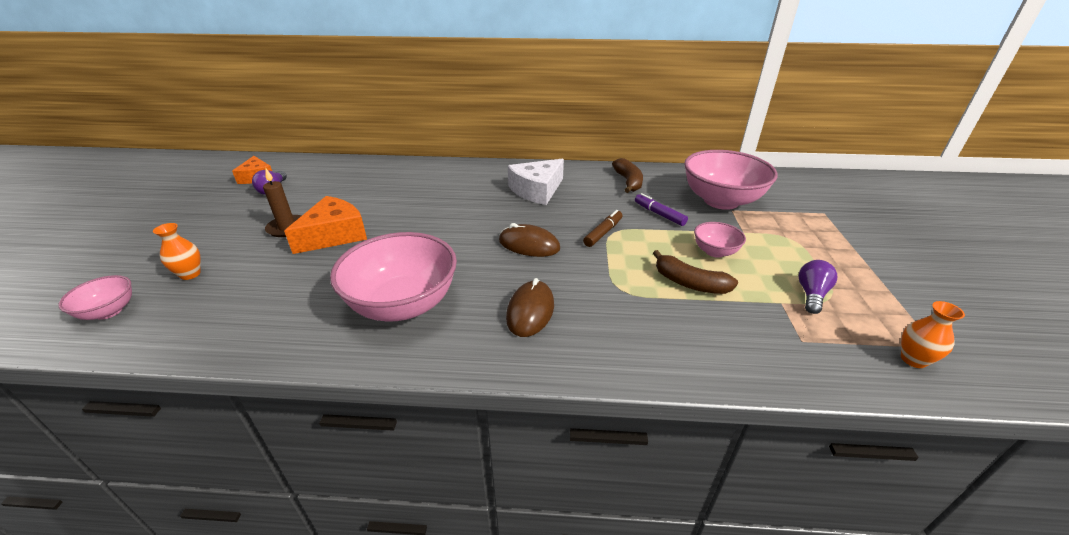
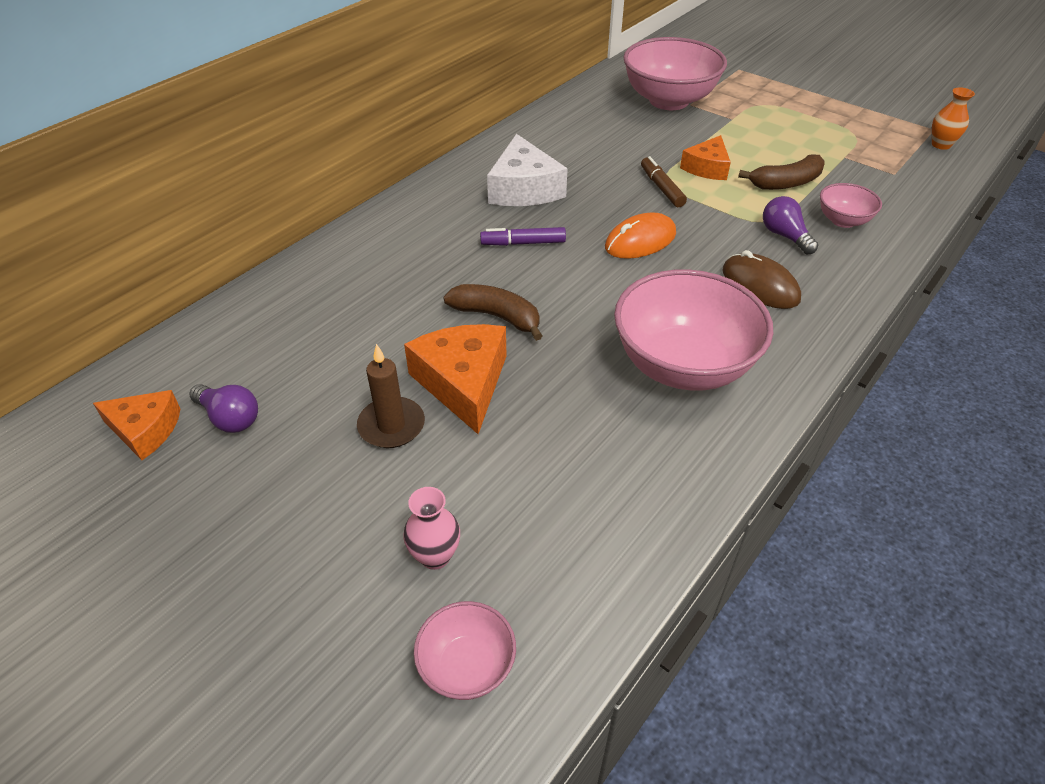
camera: 55 degrees left, 10 degrees up
(190, 274) = (435, 556): orange vase -> pink vase
(529, 245) = (640, 241): brown mouse -> orange mouse
(628, 182) = (573, 127): brown banana -> brown banana (497, 317)
(656, 242) = (707, 168): none -> orange cheese
(659, 214) = (658, 142): purple marker -> purple marker (523, 243)
(715, 252) = (750, 147): pink bowl -> pink bowl (843, 221)
(811, 294) = (845, 139): purple light bulb -> purple light bulb (784, 236)

